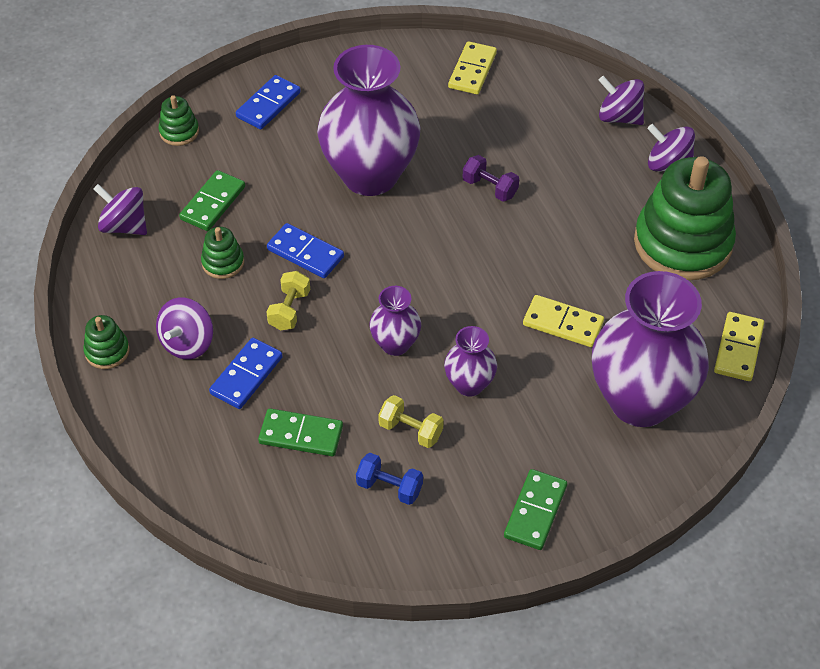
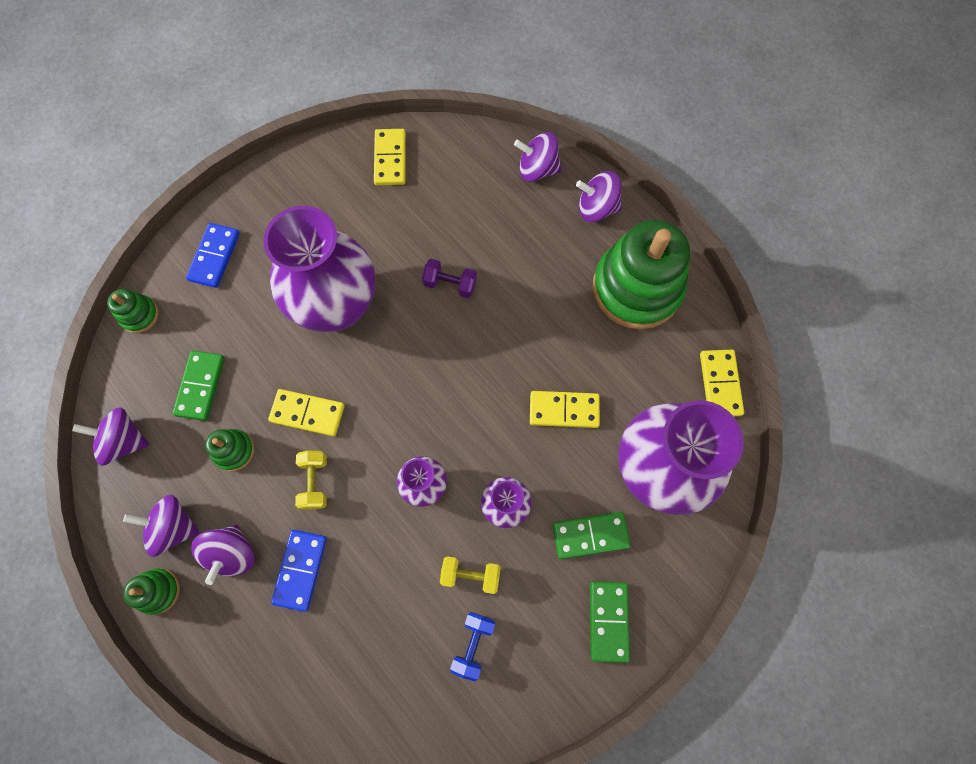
camera: 20 degrees left, 20 degrees up
(142, 306) = (173, 527): none -> purple spinning top
(301, 435) = (373, 617): green domino -> green domino (590, 535)
(305, 253) = (307, 413): blue domino -> yellow domino
(389, 487) = (473, 644): blue dumbbell -> blue dumbbell turned 75 degrees counterclockwise

